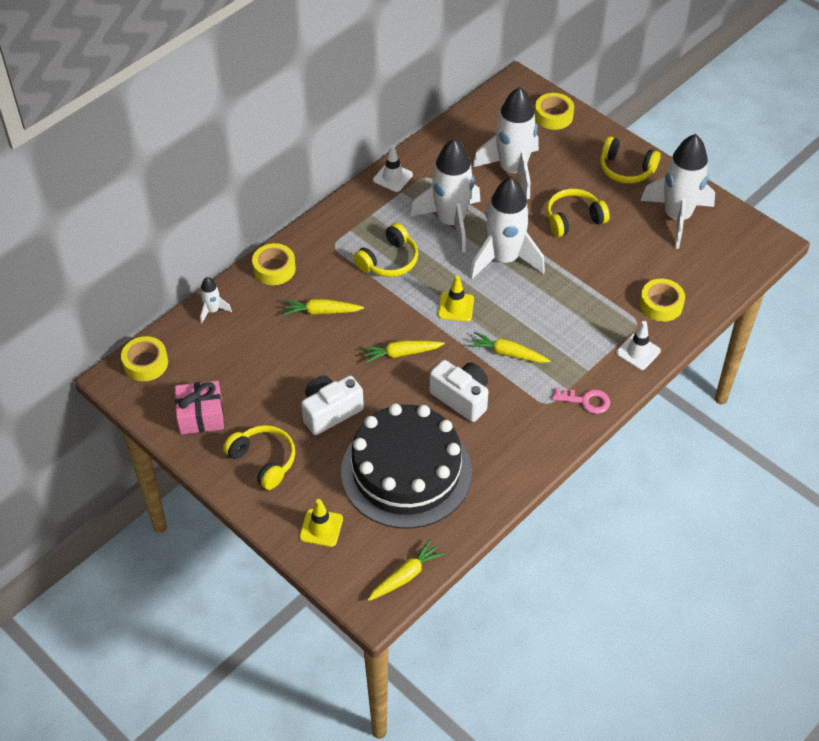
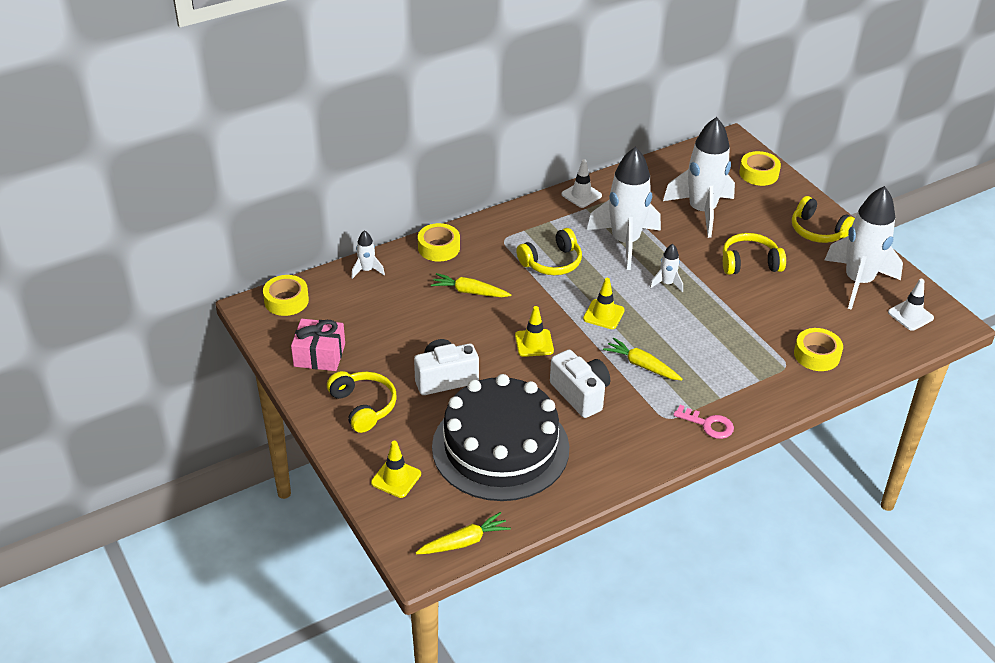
camera: 15 degrees right, 10 degrees down
(401, 353) = (534, 343): yellow carrot -> yellow traffic cone
(504, 259) = (667, 283): white rocket -> white rocket, size x0.43
(638, 352) = (778, 392): white traffic cone -> white traffic cone (910, 315)

